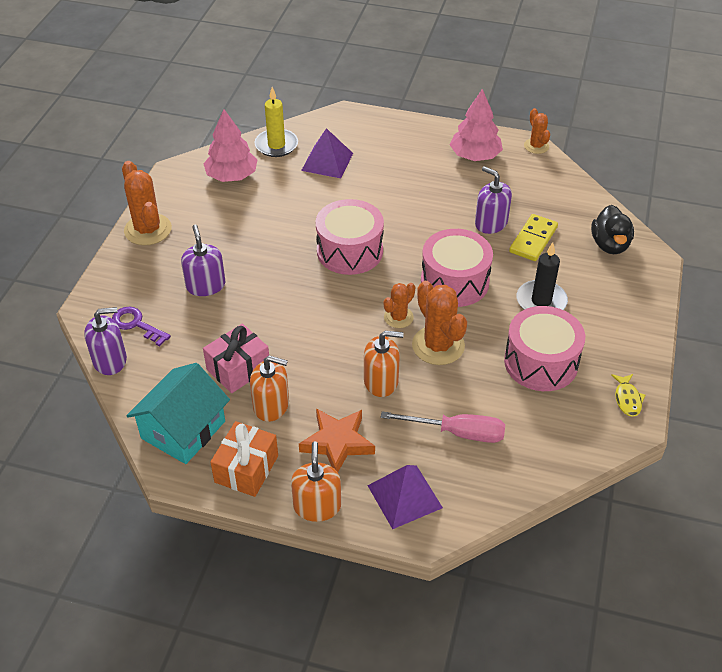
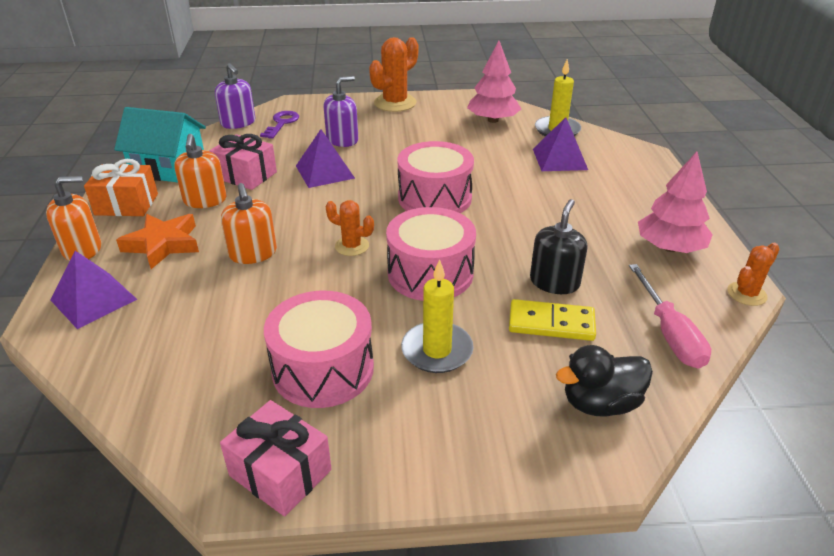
camera: 70 degrees right, 10 degrees down
(264, 310) = (325, 171): none -> purple pyramid
(438, 345) = (320, 281): orange cactus -> none
(457, 433) = (188, 319): pink screwdriver -> pink screwdriver (669, 334)
(491, 223) = (554, 282): purple soap dispenser -> black soap dispenser
(541, 301) = (437, 350): black candle -> yellow candle
(627, 399) = (280, 473): yellow fish -> pink gift

